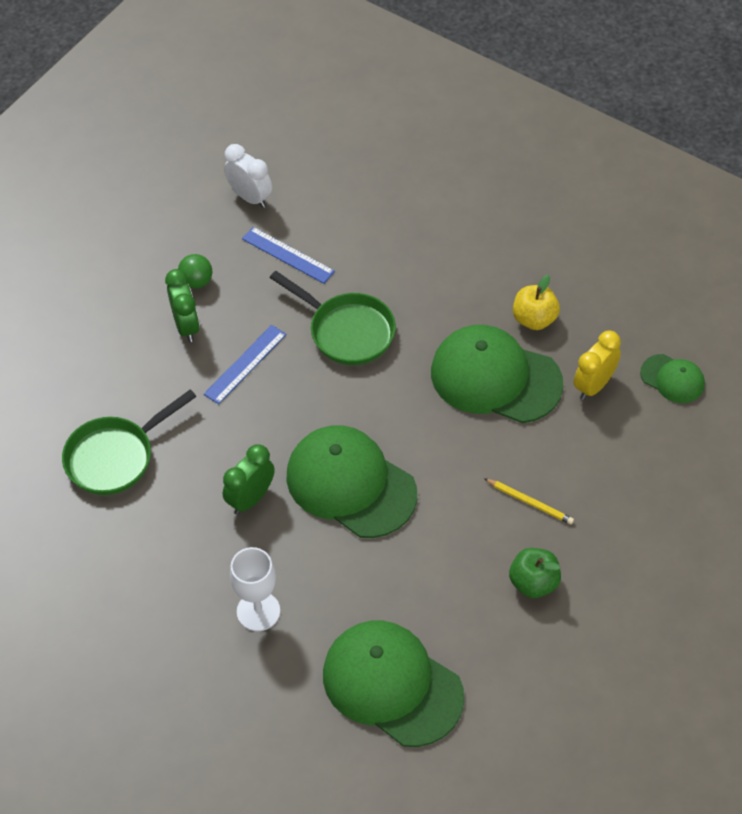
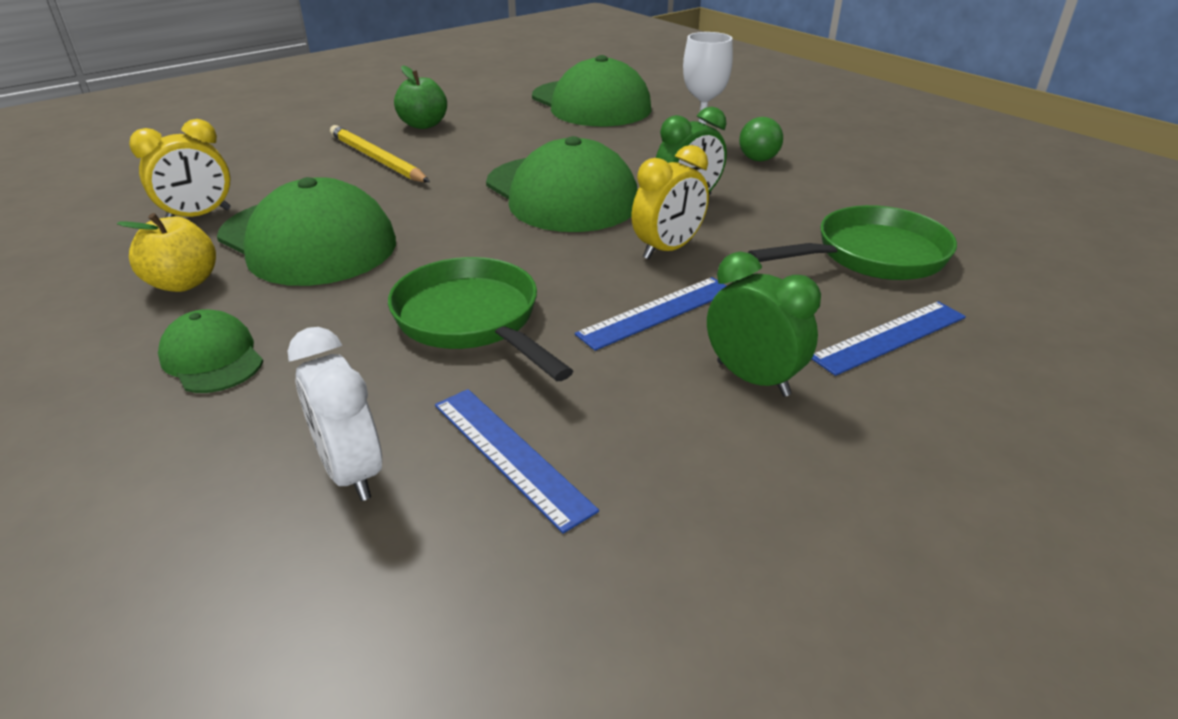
camera: 165 degrees left, 20 degrees down
(113, 376) = (889, 337): none -> blue ruler
(186, 326) = (752, 378): green clock -> green clock turned 135 degrees clockwise
(196, 281) = (722, 447): green ball -> green ball (758, 159)
(250, 197) = (539, 618): white clock -> white clock (351, 472)
(252, 429) = (668, 249): none -> yellow clock
(530, 502) = (376, 159): yellow pencil -> yellow pencil, size x1.61
(672, 379) = (104, 207): green cap -> green cap (212, 358)

